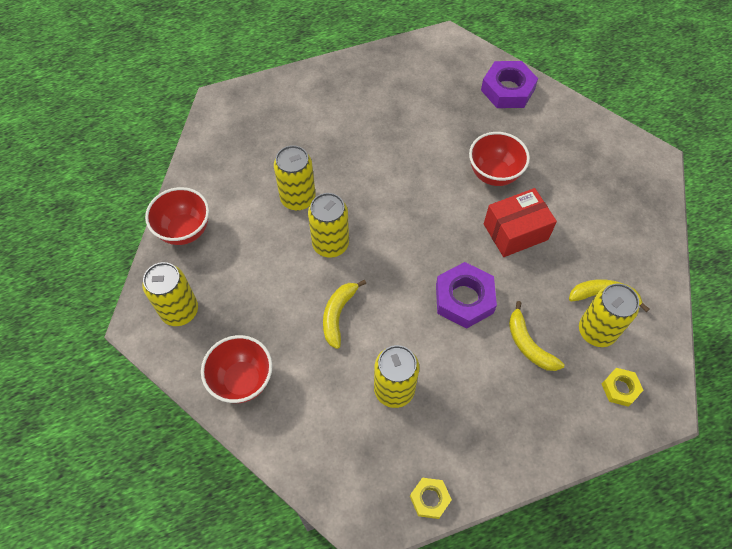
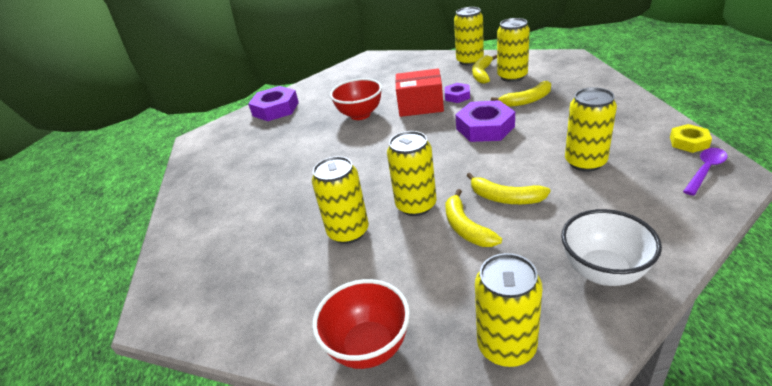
camera: 75 degrees left, 25 degrees down
(242, 380) = (603, 272): red bowl -> white bowl
(299, 284) = (466, 227): none -> yellow banana
(376, 498) = (705, 170): none -> purple spoon
(515, 232) = (420, 105): red box -> red box turned 75 degrees counterclockwise
(539, 269) = (457, 96): none -> purple nut
(620, 388) = (558, 69): yellow nut -> none
(646, 280) = (470, 61): none -> yellow can

